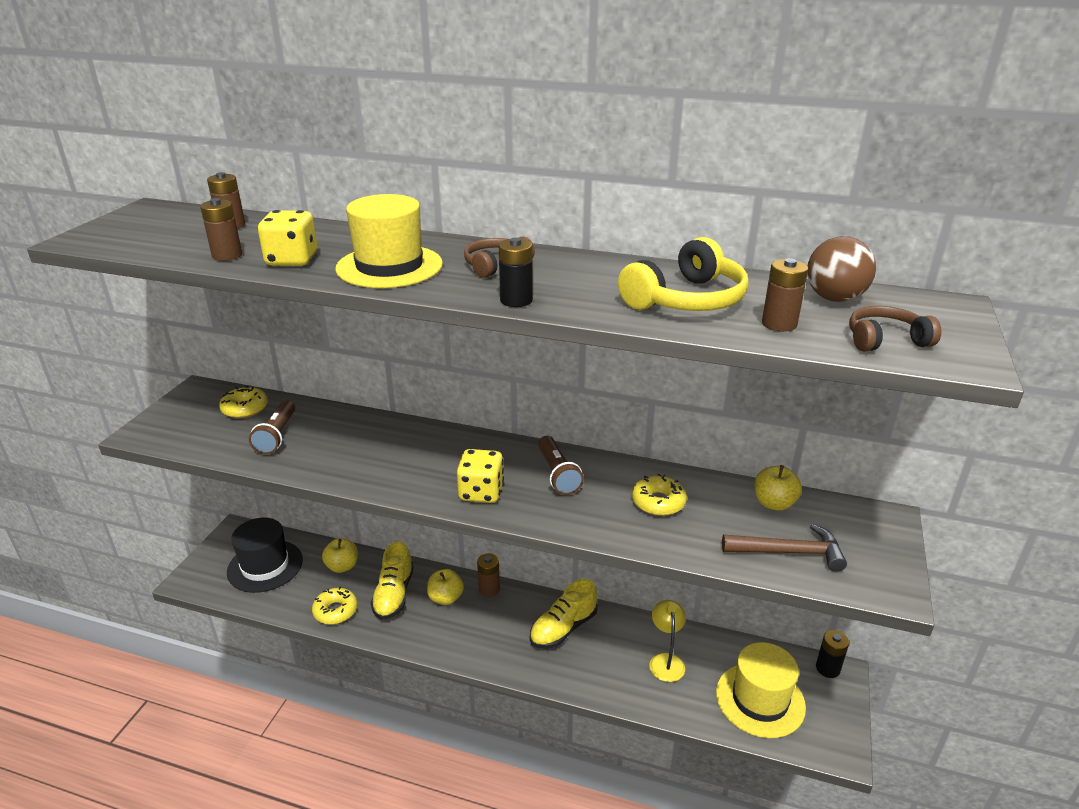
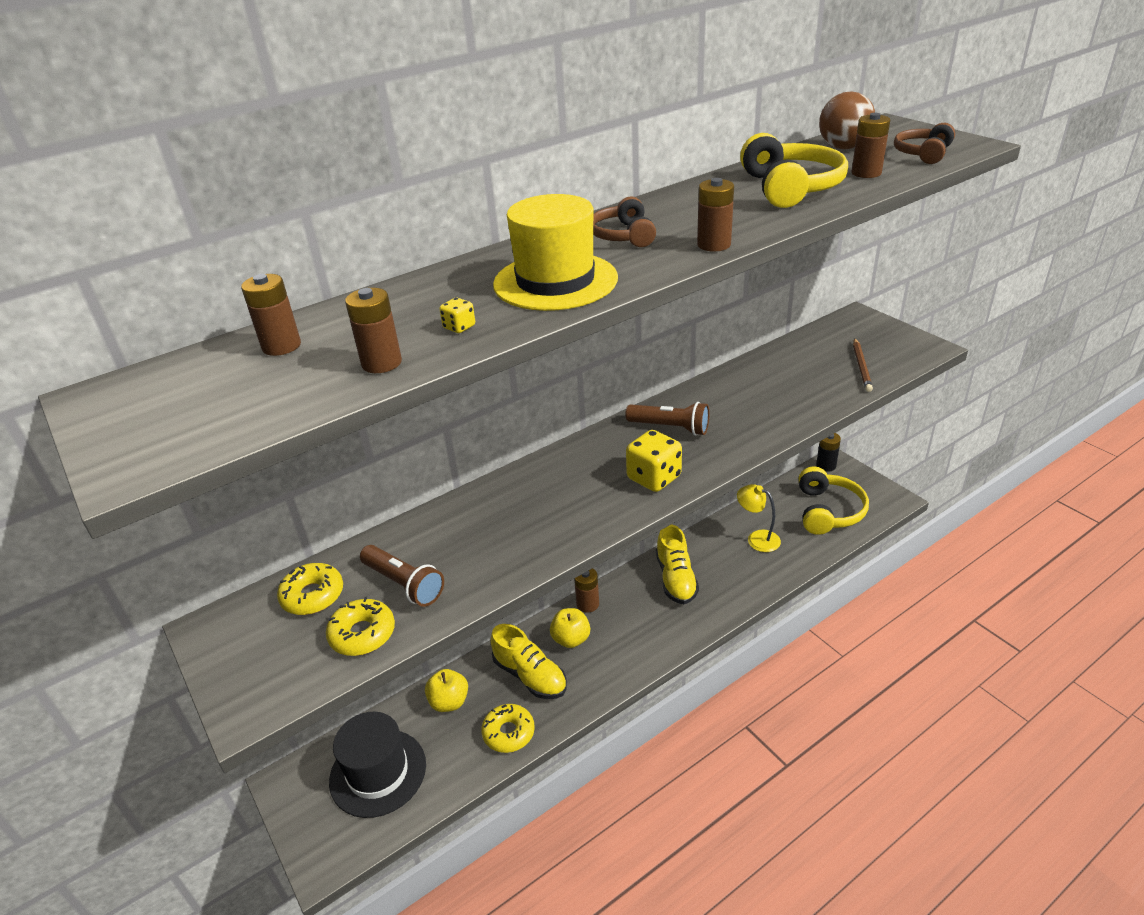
camera: 50 degrees left, 5 degrees up
(292, 260) = (459, 327): yellow dice -> yellow dice, size x0.45
(516, 300) = (714, 245): black battery -> brown battery
(658, 502) = (755, 395): yellow donut -> yellow donut (362, 634)
(760, 699) = (828, 511): yellow hat -> yellow headphones
(774, 503) = (803, 349): yellow apple -> none
(789, 552) = (861, 366): brown hammer -> brown pencil

